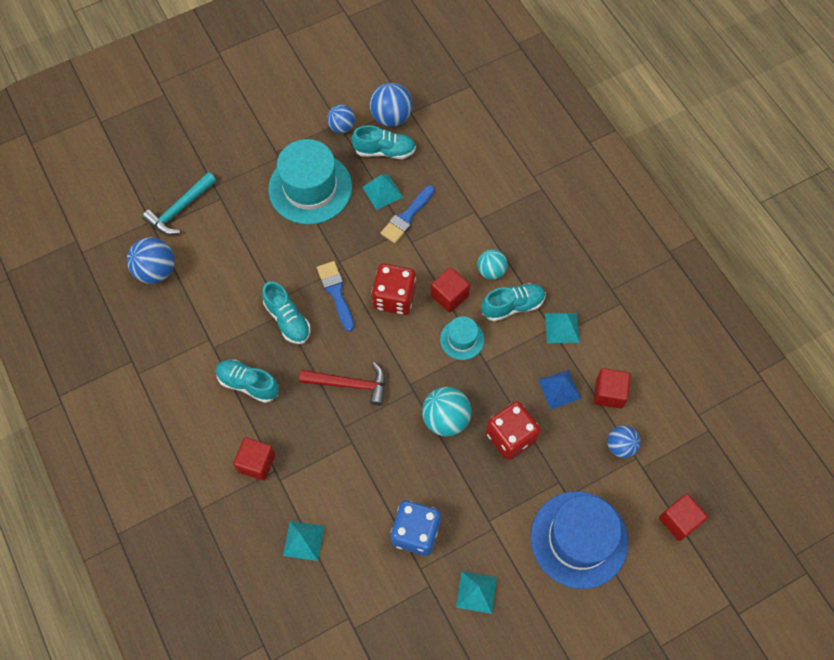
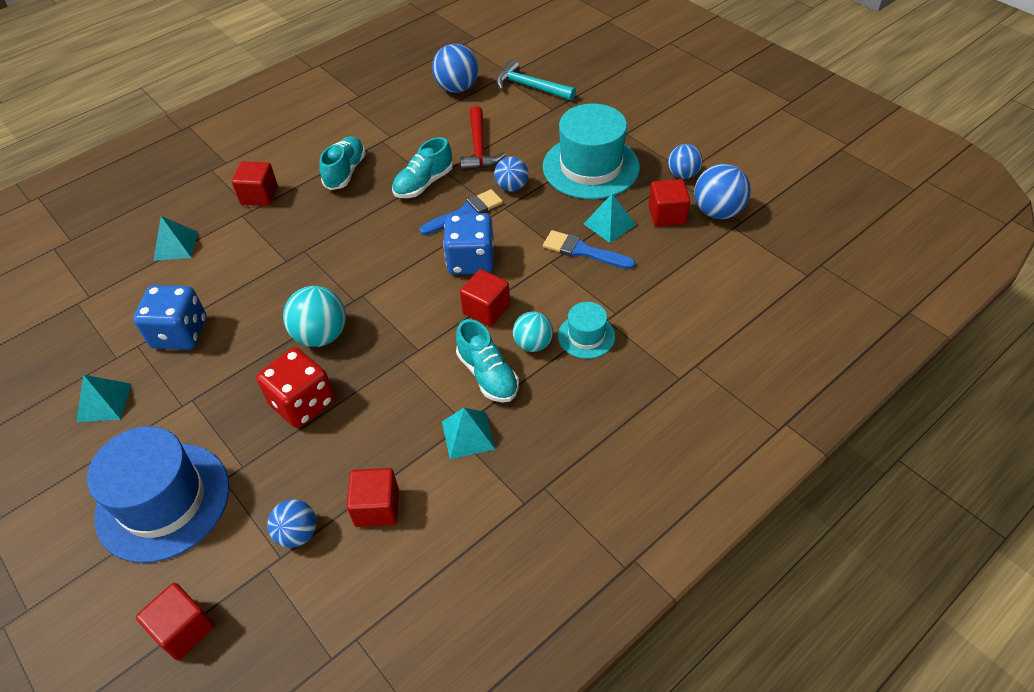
camera: 80 degrees right, 15 degrees down
(315, 251) = (512, 187): none -> blue ball
(350, 384) = (355, 245): red hammer -> red hammer (479, 148)
(384, 151) = (667, 215): turquoise shoe -> red cube
(394, 298) = (471, 261): red dice -> blue dice
(462, 339) = (429, 332): turquoise hat -> turquoise hat (586, 336)
(559, 389) = (375, 446): blue pyramid -> none

